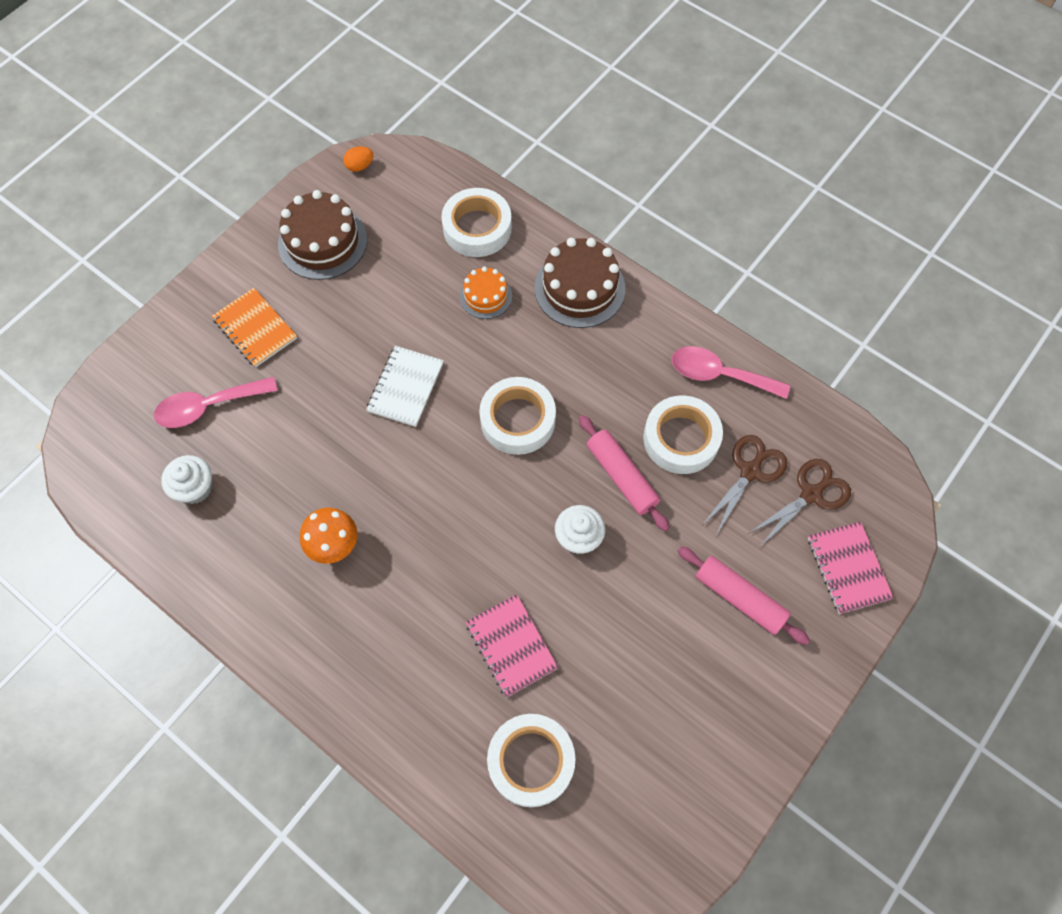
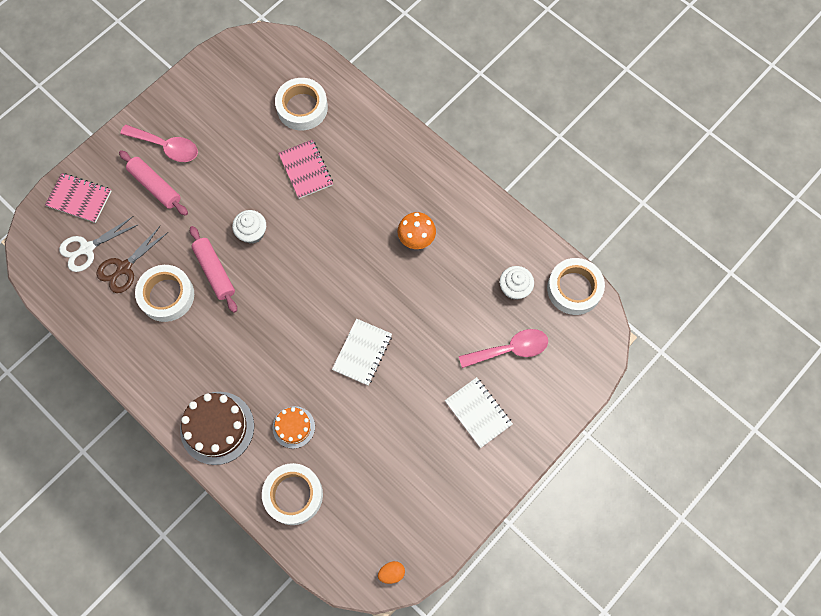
camera: 175 degrees left, 5 degrees up
(255, 329) = (478, 413): orange notebook -> white notebook
(322, 242) = (425, 492): brown cake -> none
(517, 420) = (282, 319): white tape -> white tape (574, 289)
(719, 375) = (126, 343): pink spoon -> pink spoon (167, 147)
(811, 494) = (87, 248): brown scissors -> white scissors
(848, 568) = (79, 198): pink notebook -> pink notebook turned 60 degrees counterclockwise

